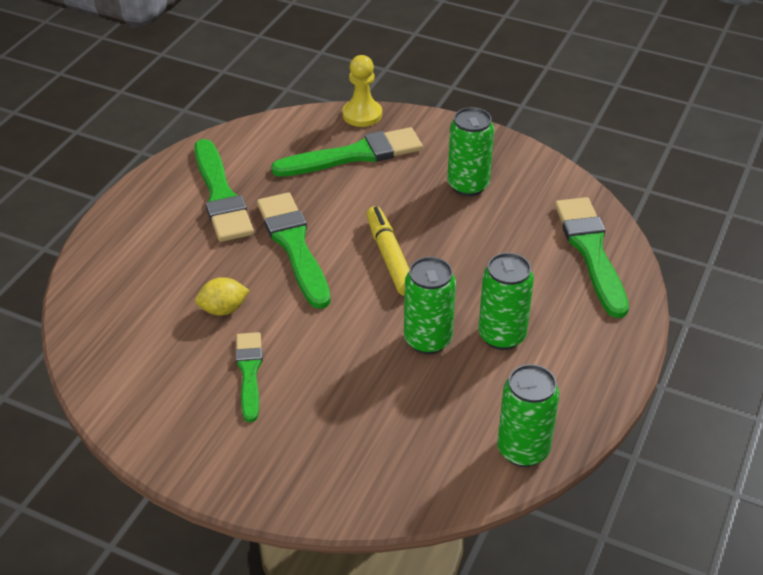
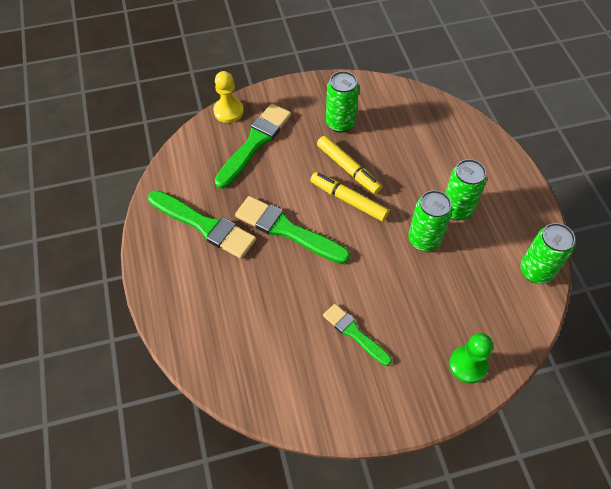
camera: 40 degrees left, 15 degrees up
(223, 309) = (294, 303): yellow lemon -> none
(330, 479) = (468, 365): none -> green pawn
(424, 230) = (348, 169): none -> yellow marker
(591, 251) = (445, 125): green brush -> none

